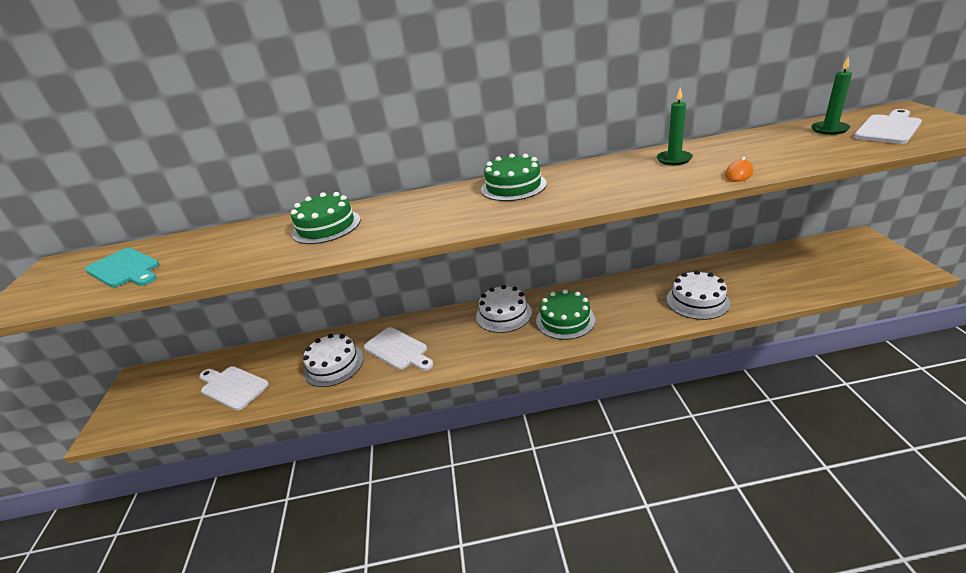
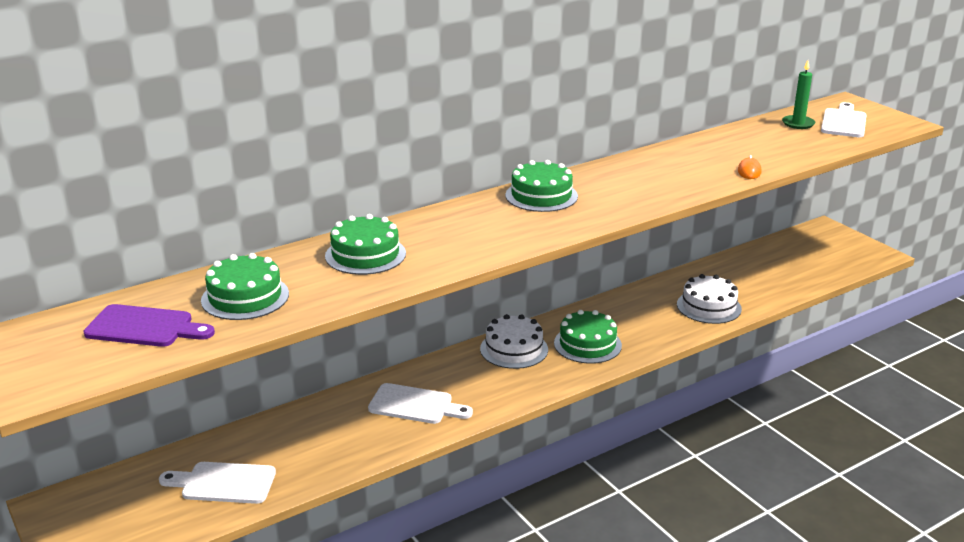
camera: 30 degrees left, 5 degrees down
(125, 269) = (145, 327): turquoise cutting board -> purple cutting board
(209, 253) = (245, 297): none -> green cake
(334, 365) = (345, 435): white cake -> none
(674, 159) = (681, 159): green candle -> none

